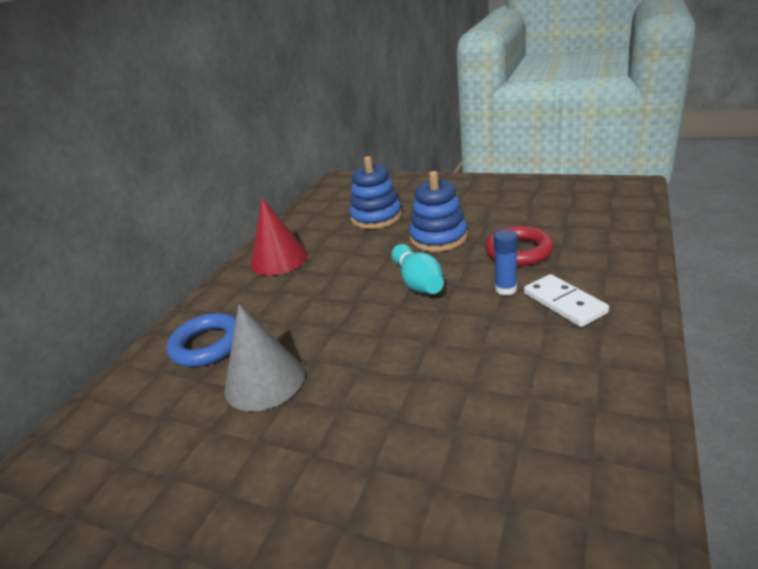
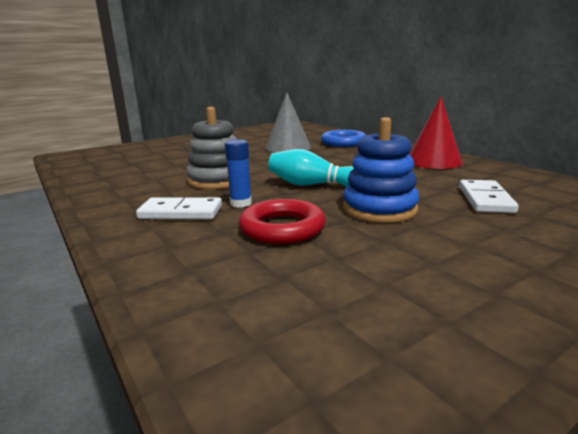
camera: 120 degrees right, 10 degrees down
(376, 217) = (485, 199): blue stacking toy -> white domino
(471, 341) = (217, 180): none -> grey stacking toy

